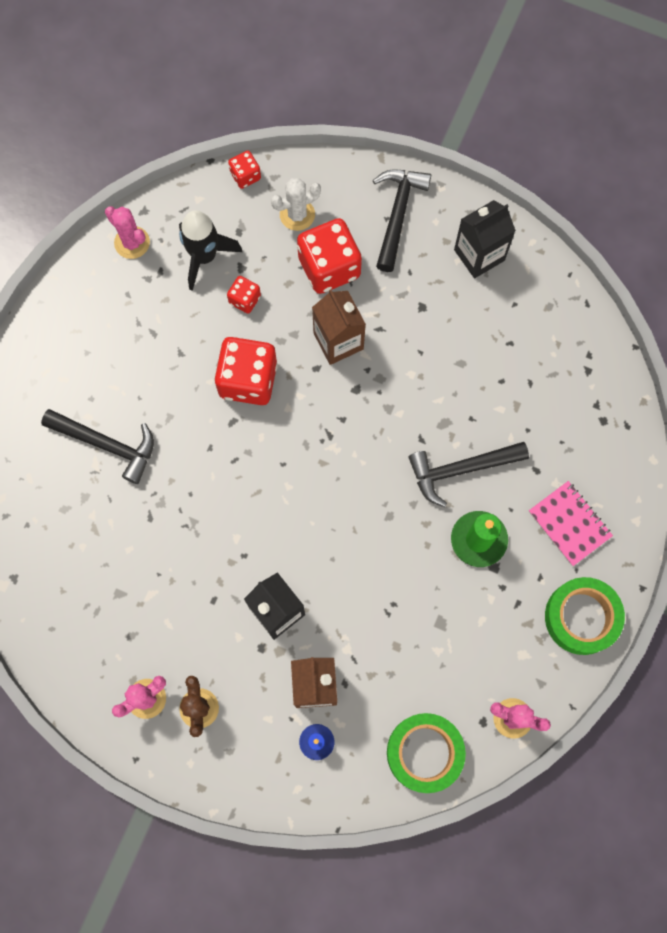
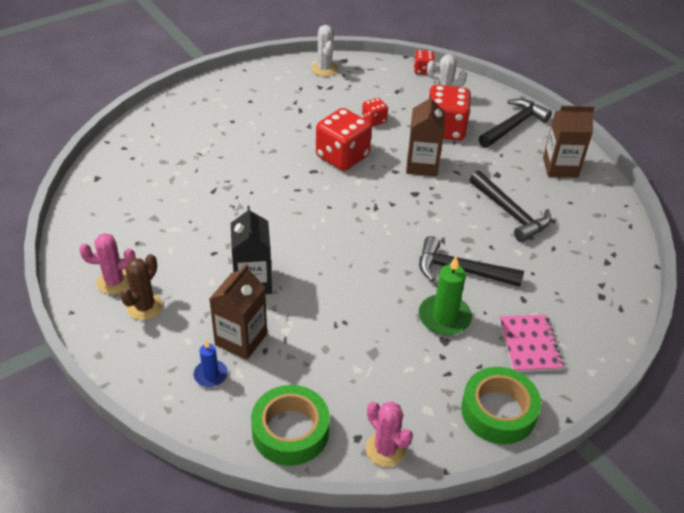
camera: 30 degrees right, 30 degrees down
(107, 444) = (221, 145): black hammer -> black hammer (511, 213)
(132, 242) = (324, 69): pink cactus -> white cactus
(204, 257) = (365, 92): black rocket -> none
(479, 255) = (560, 167): black carton -> brown carton

